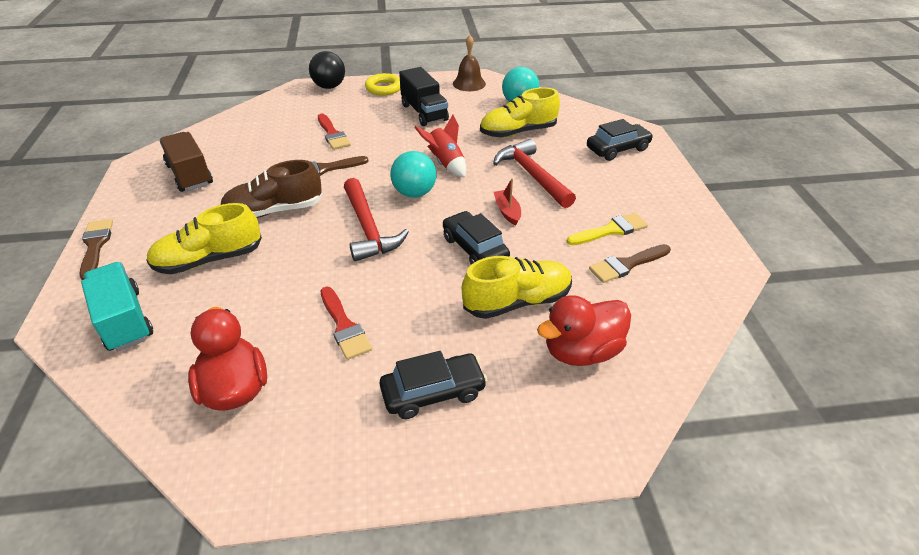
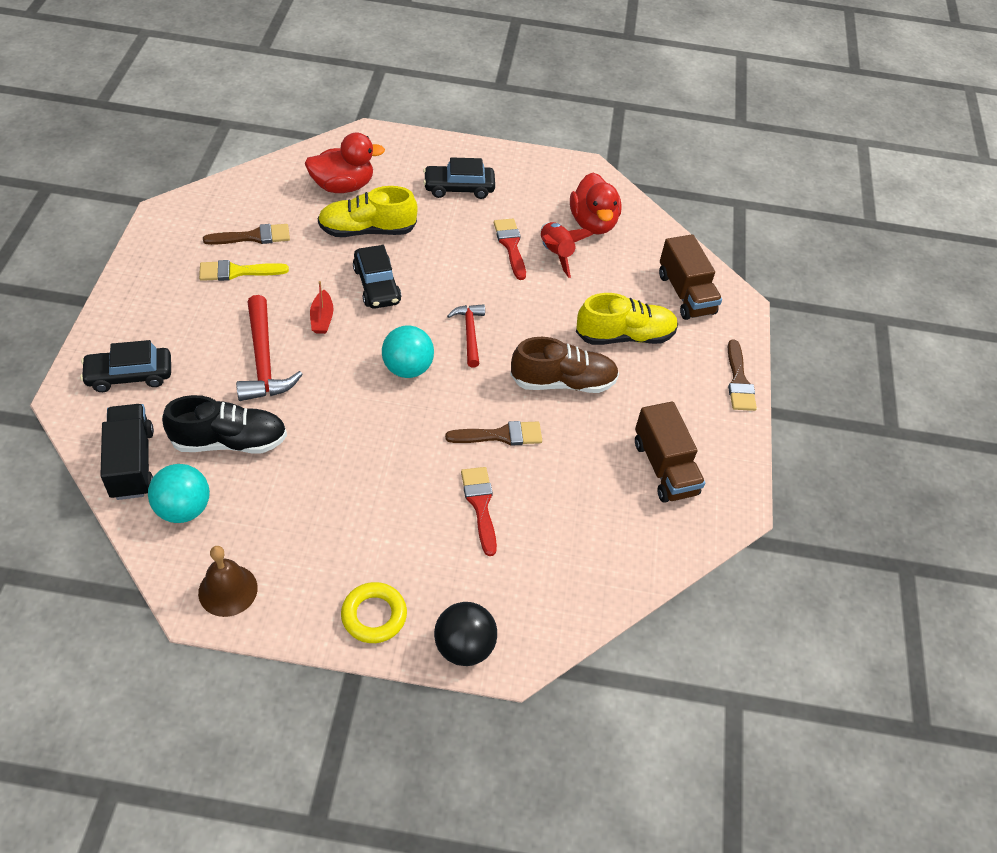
camera: 170 degrees left, 10 degrees up
(124, 320) = (685, 294): turquoise truck -> brown truck
(368, 229) = (469, 333): red hammer -> red hammer, size x0.63
(424, 112) = (336, 524): black truck -> black truck (132, 463)
(445, 163) = (353, 406): red rocket -> red rocket (556, 254)
(518, 132) = (230, 441): yellow shoe -> black shoe

